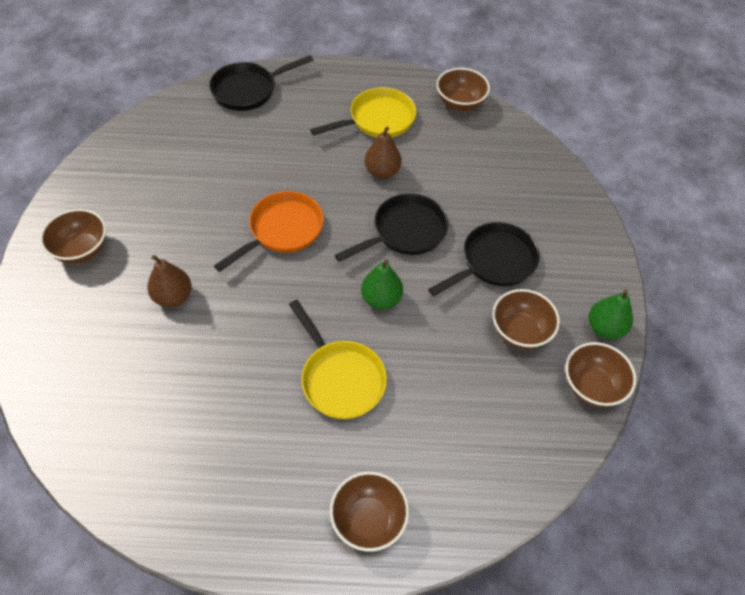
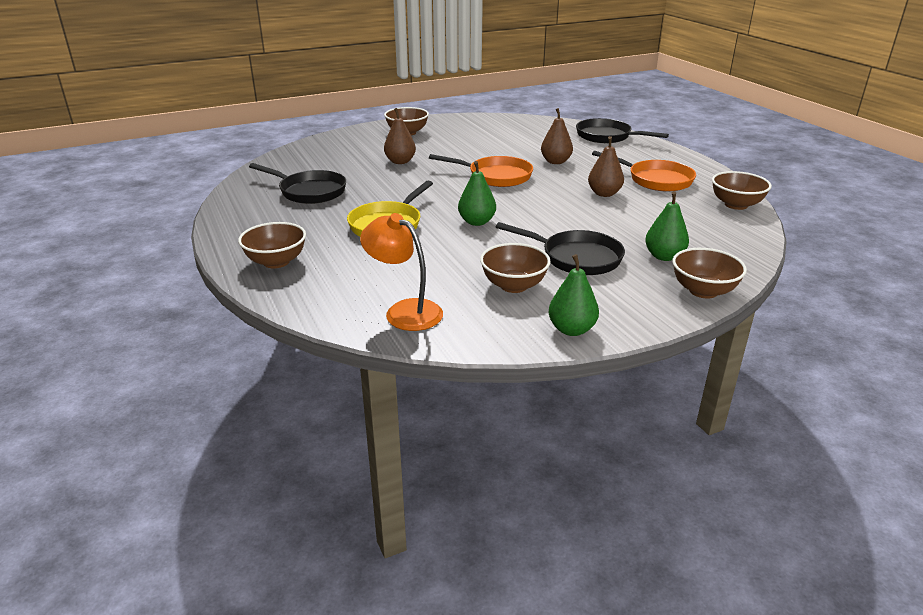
camera: 65 degrees right, 25 degrees down
(281, 164) = (555, 162): none -> brown pear
(377, 120) = (655, 180): yellow pan -> orange pan
(405, 232) = (555, 215): black pan -> black pan (309, 191)
(521, 204) = (664, 256): none -> green pear
(525, 435) = (404, 311): none -> orange lamp
(591, 386) = (492, 335): brown bowl -> brown bowl (703, 291)

